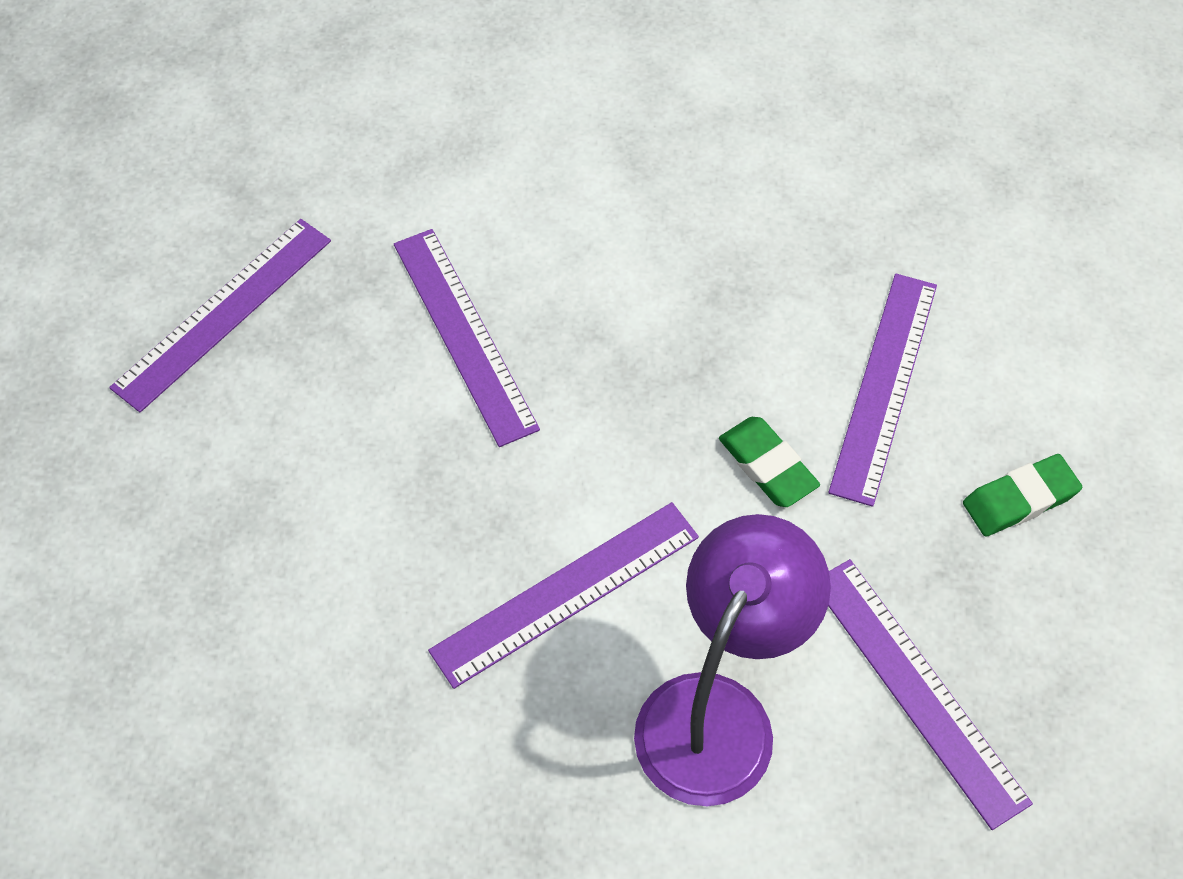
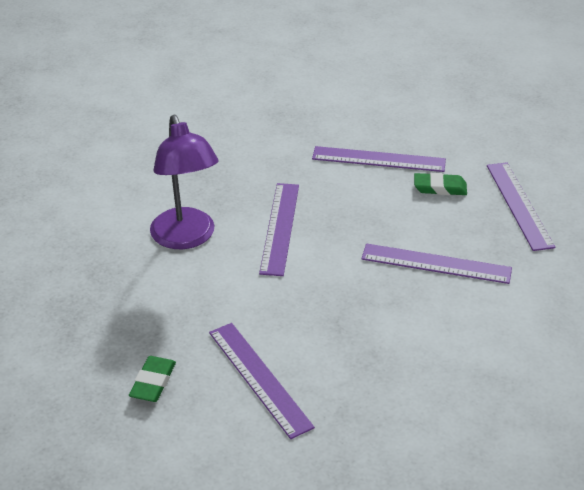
camera: 130 degrees right, 20 degrees down
(767, 466) = (266, 314): green eraser -> green eraser (440, 188)
(917, 689) = (124, 293): purple ruler -> purple ruler (378, 159)

